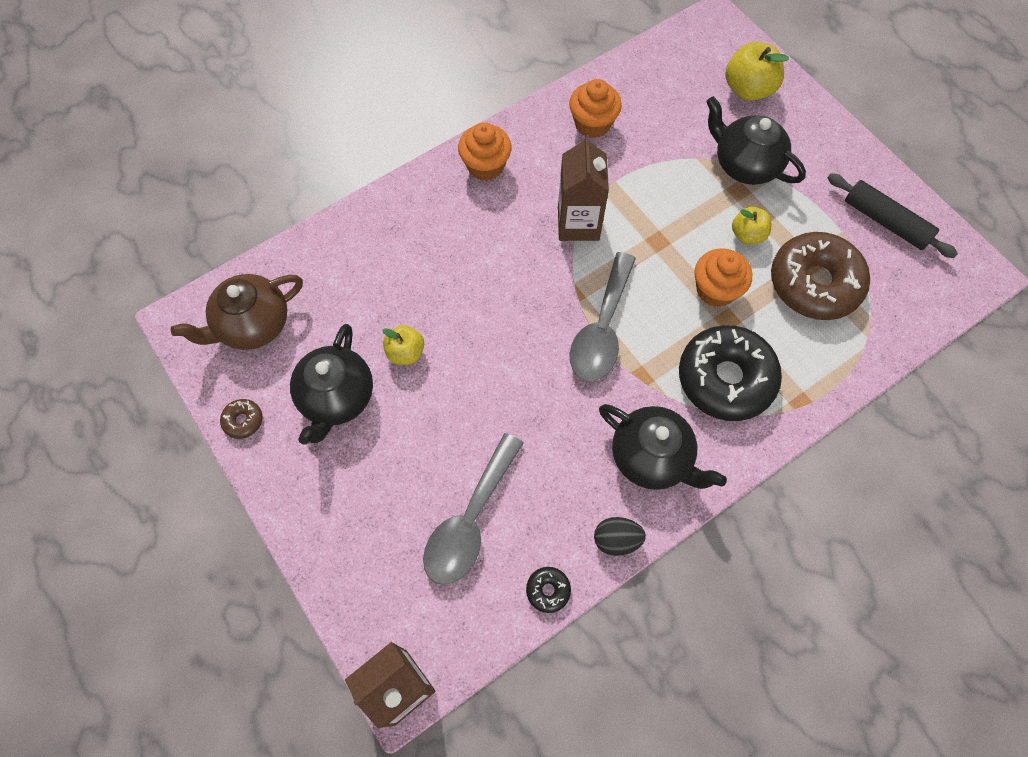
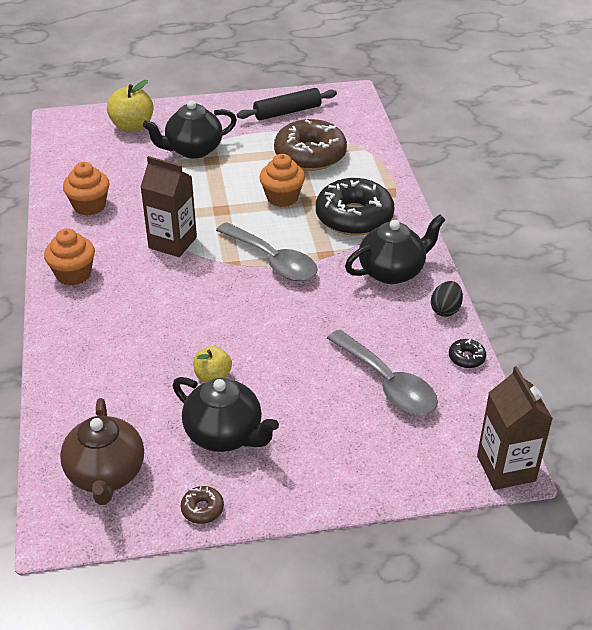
camera: 65 degrees left, 25 degrees down
(747, 235) = (250, 169): yellow apple -> none

